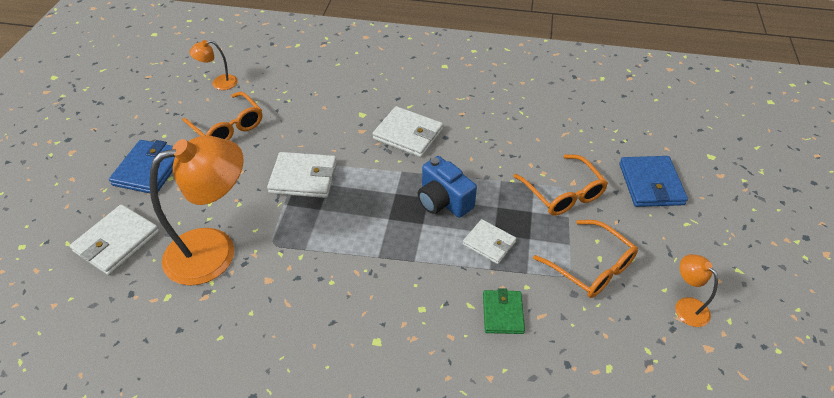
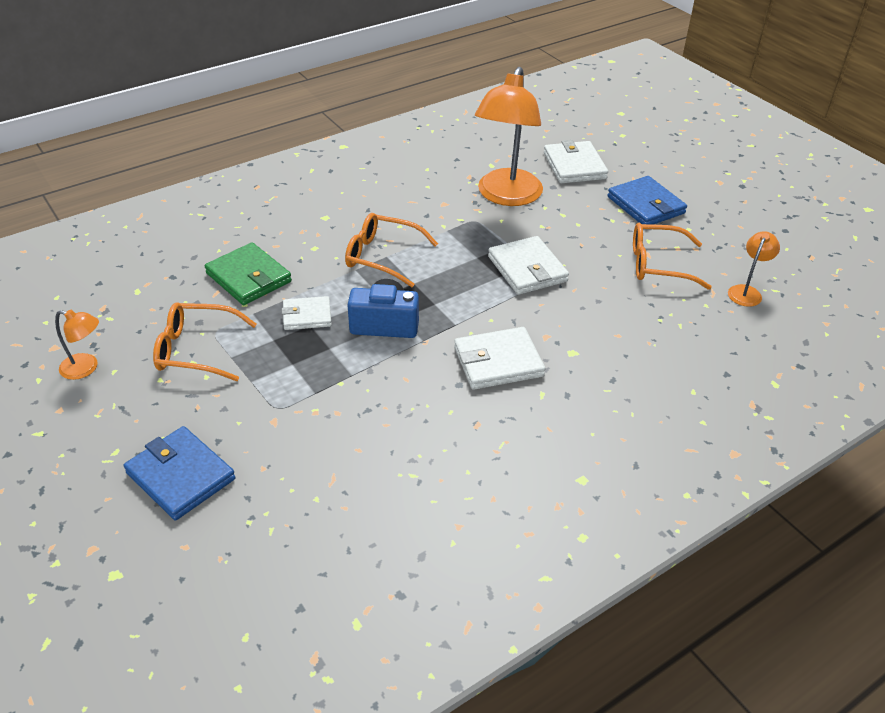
camera: 135 degrees right, 5 degrees down
(303, 178) = (527, 269): white wallet -> white wallet turned 75 degrees counterclockwise
(502, 313) = (248, 277): green wallet -> green wallet, size x1.55
(563, 193) = (276, 402): orange glasses -> orange glasses (383, 257)

